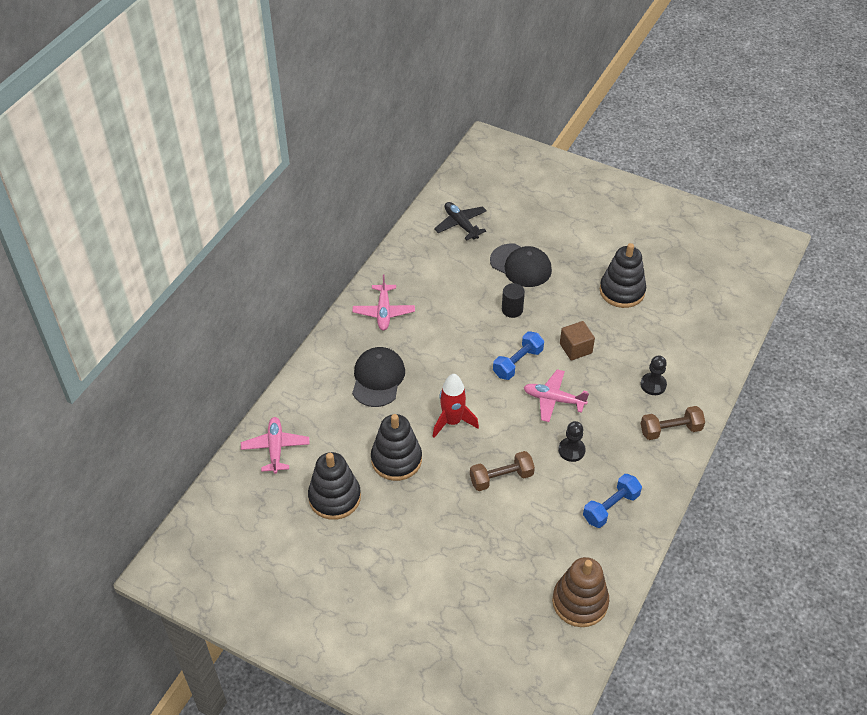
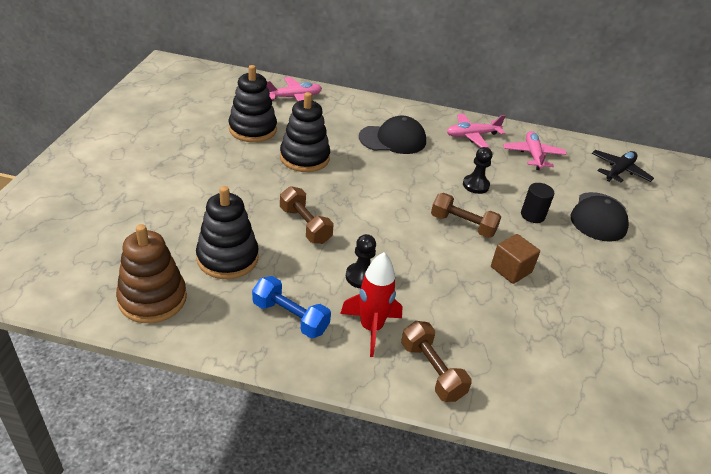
camera: 70 degrees right, 10 degrees down
(452, 422) = (363, 187): red rocket -> red rocket (371, 328)
(518, 363) = (462, 225): blue dumbbell -> brown dumbbell
(553, 399) = (426, 257): pink plane -> pink plane (533, 155)
(622, 291) = (629, 306): black stacking toy -> black stacking toy (227, 258)
(653, 385) = (497, 347): black pawn -> black pawn (475, 185)

